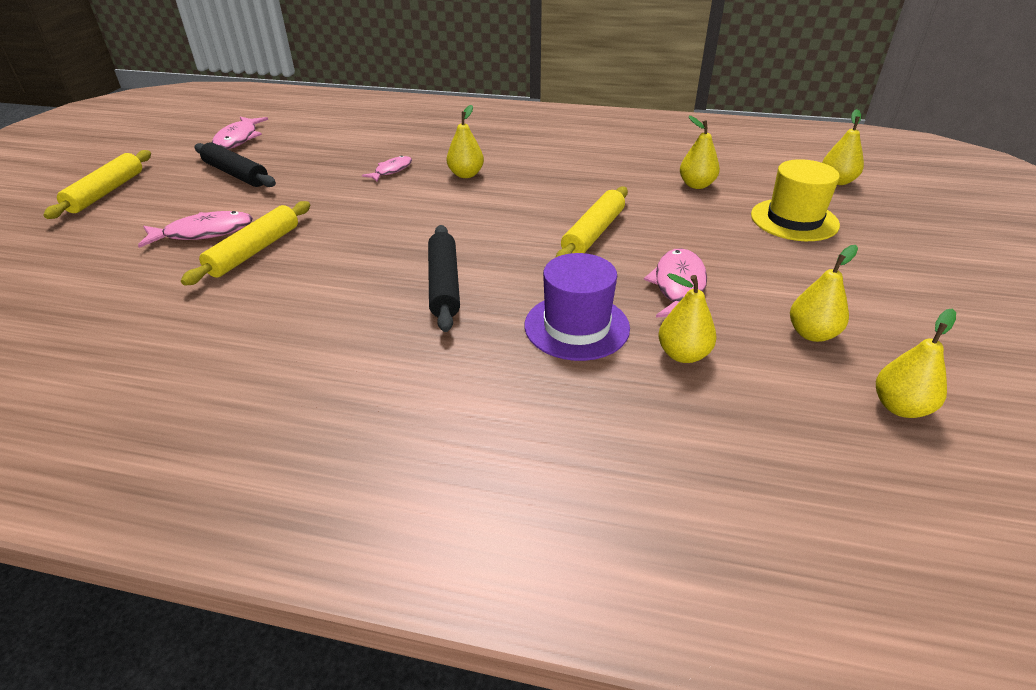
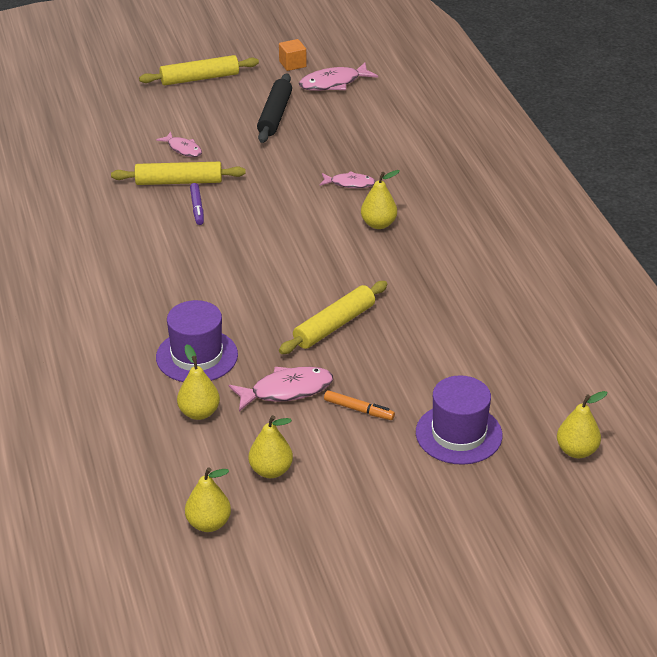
camera: 60 degrees right, 0 degrees up
(177, 147) = (292, 64): none -> orange cube
(203, 233) = (183, 149): pink fish -> pink fish, size x0.63
(315, 253) = (197, 208): none -> purple marker
(444, 284) = (202, 280): black rolling pin -> none
(593, 233) = (334, 325): yellow rolling pin -> yellow rolling pin turned 45 degrees counterclockwise
(696, 185) = (480, 360): yellow pear -> none
(733, 256) = (359, 410): none -> orange marker
(794, 220) = (458, 434): yellow hat -> purple hat

